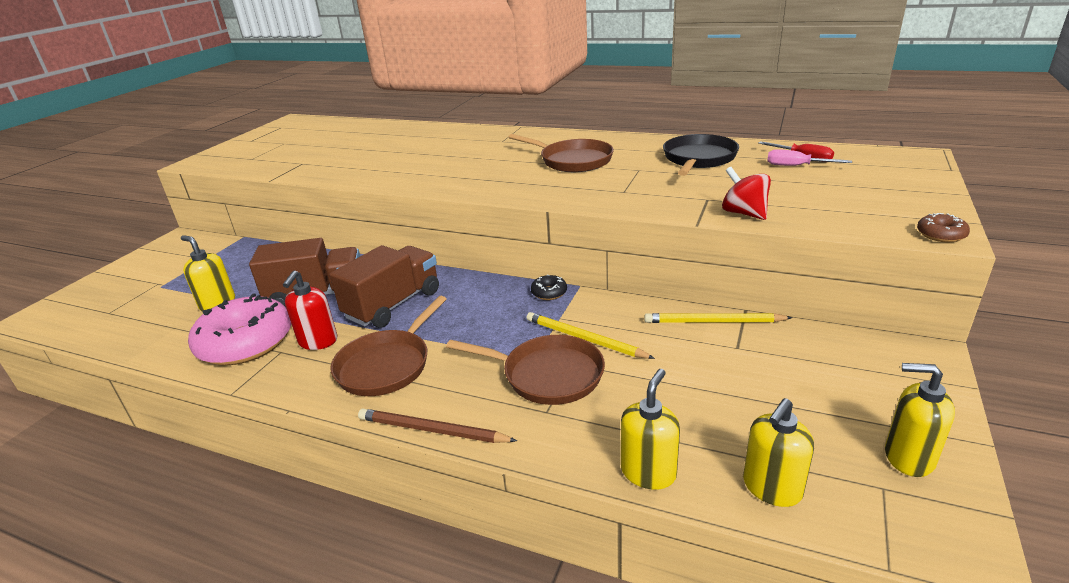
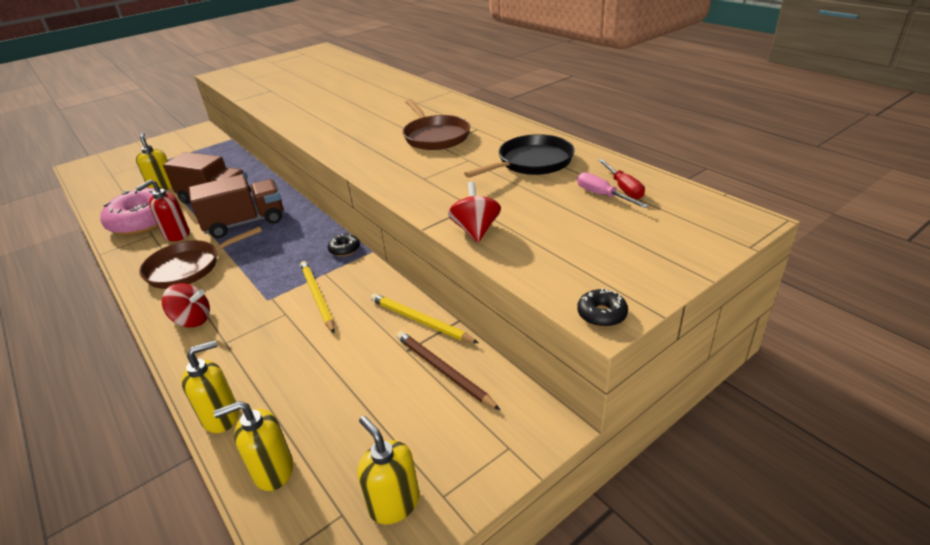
camera: 30 degrees right, 5 degrees up
(432, 430) = (154, 325): brown pencil -> brown pencil (443, 371)
(473, 408) = (192, 320): none -> red spinning top
(547, 375) = (260, 315): brown pan -> none
(941, 235) = (601, 314): brown donut -> black donut

